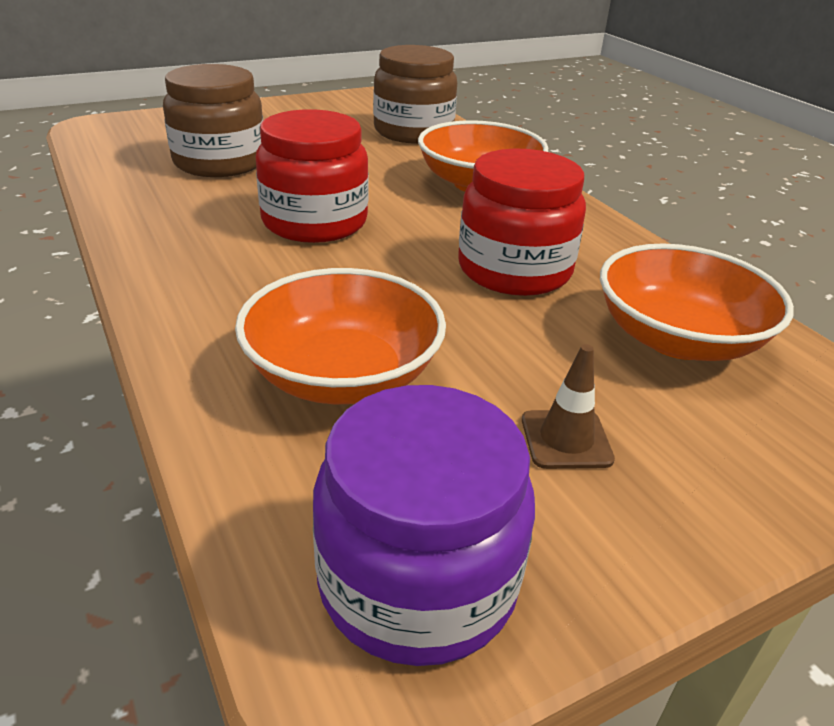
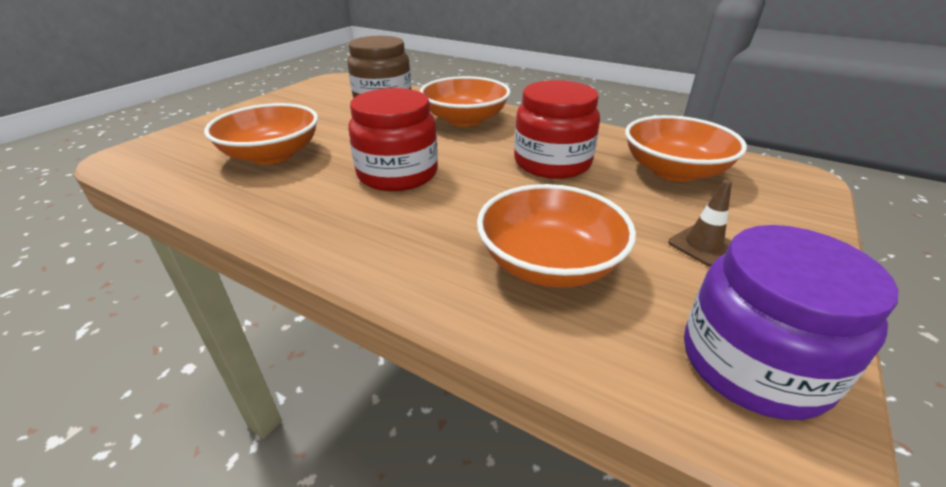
camera: 30 degrees left, 0 degrees up
(219, 162) = (272, 155): brown jar -> orange bowl

